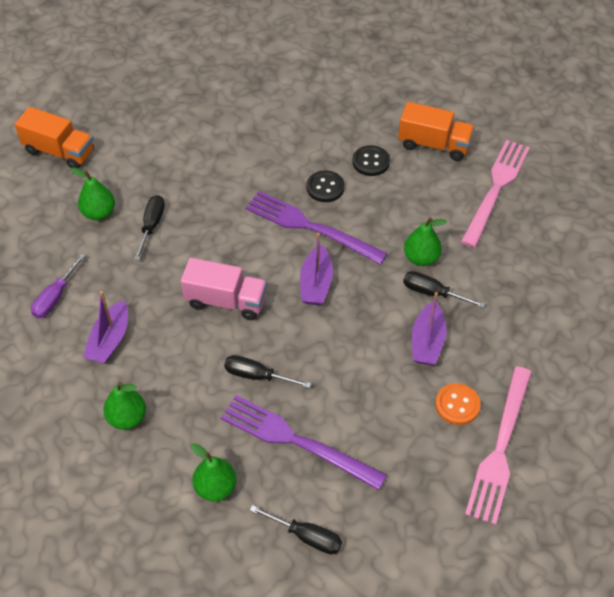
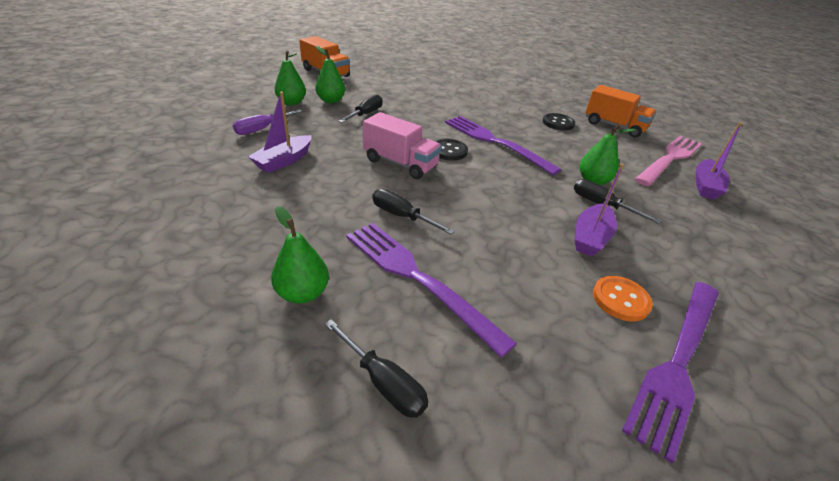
camera: 15 degrees right, 15 degrees down
(127, 418) = (257, 211): green pear -> green pear (291, 102)
(316, 284) = (487, 173): purple boat -> purple boat (705, 186)
(325, 187) = (515, 126): black button -> black button (449, 151)
(500, 449) = (677, 362): pink fork -> purple fork

